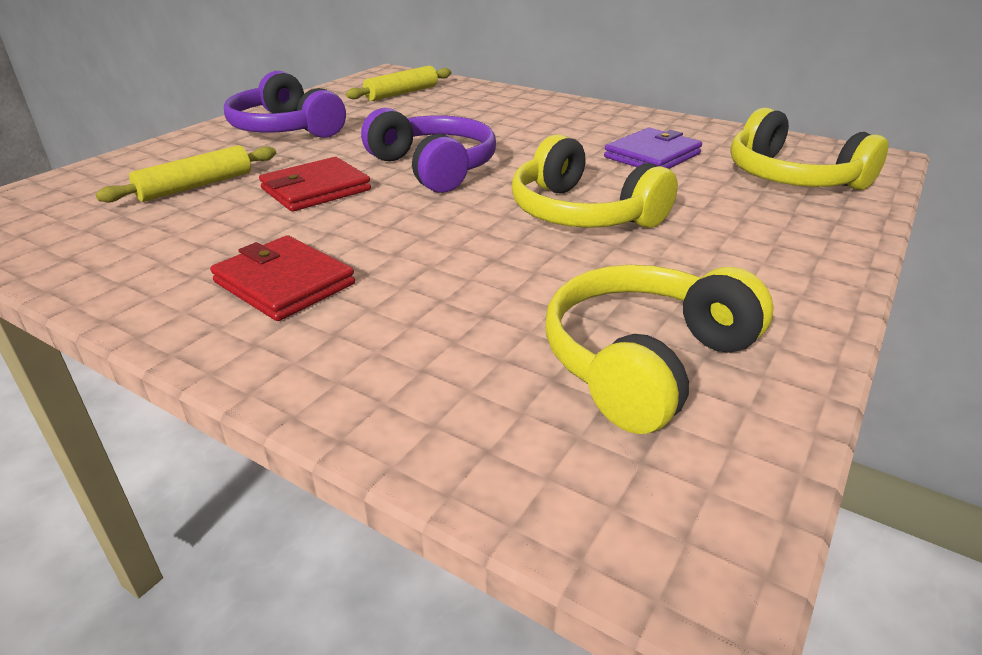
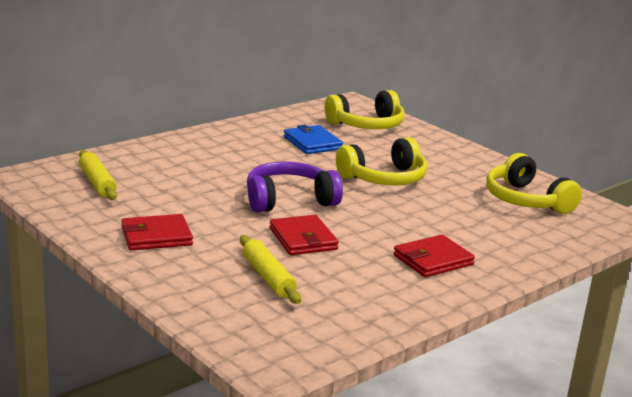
camera: 75 degrees left, 10 degrees down
(286, 129) = (156, 236): purple headphones -> red wallet
(652, 156) = (312, 143): purple wallet -> blue wallet

